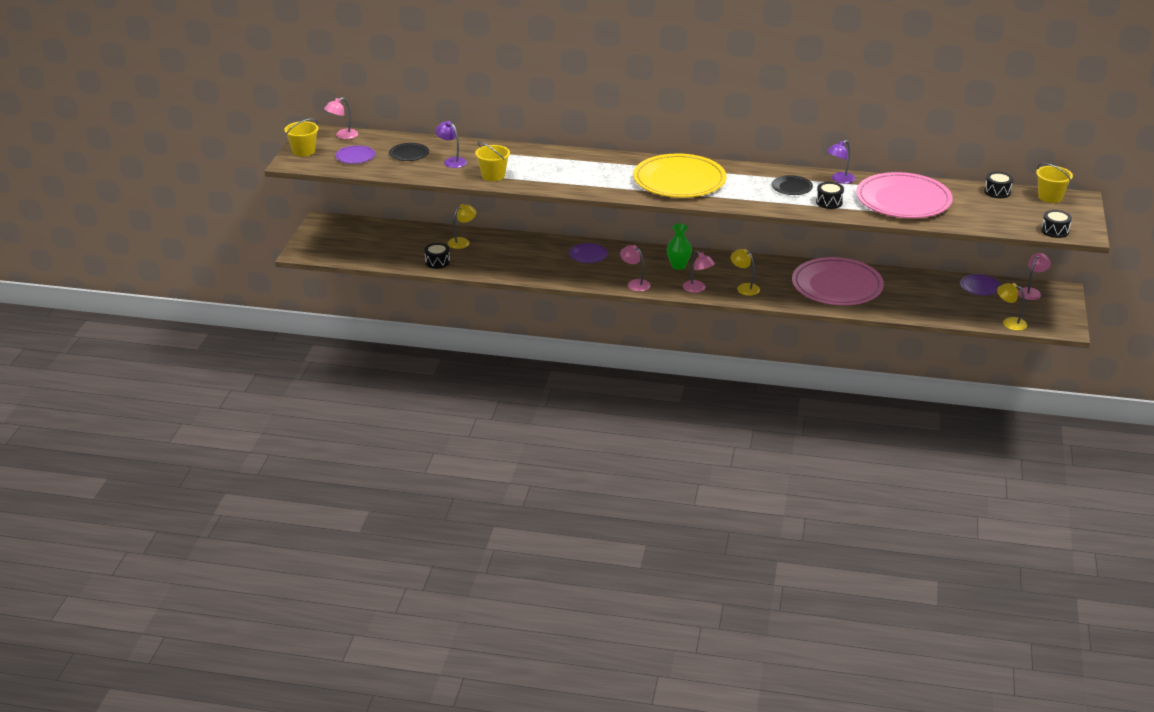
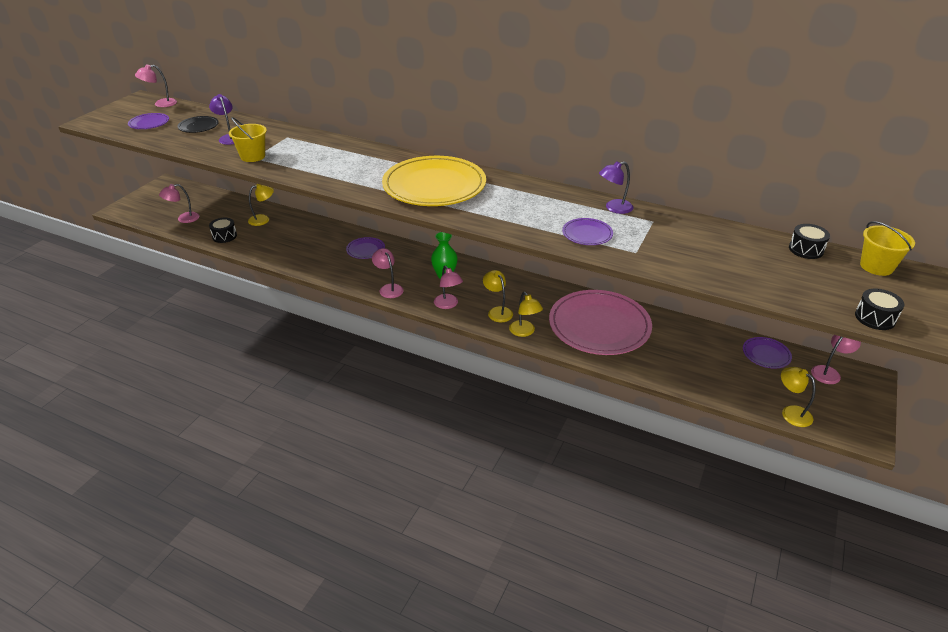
camera: 15 degrees right, 5 degrees up
(303, 151) = (111, 113): yellow bucket -> none
(378, 252) = (183, 219): none -> pink lamp
(776, 299) = (524, 332): none -> yellow lamp
(791, 187) = (553, 210): black plate -> none
(829, 202) = (587, 234): black drum -> purple plate
(903, 200) = (680, 244): pink plate -> none

